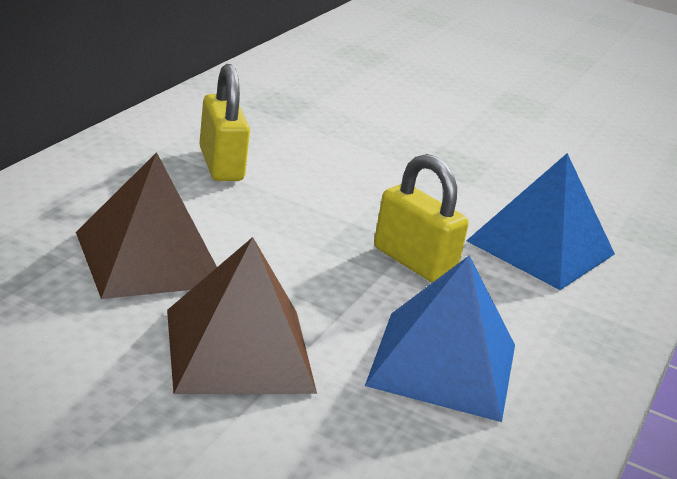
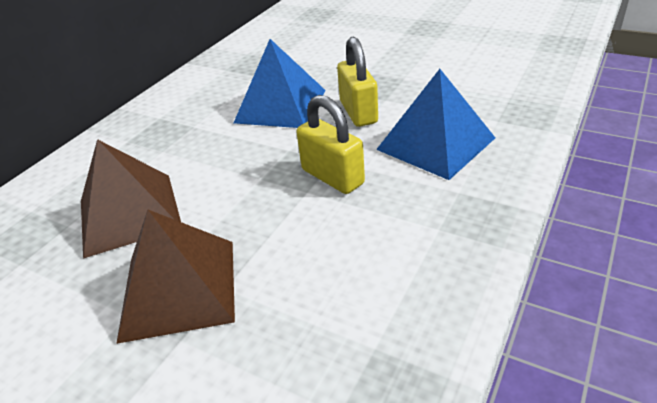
camera: 10 degrees right, 10 degrees up
(221, 164) = (200, 121): yellow padlock -> yellow padlock (358, 112)
(443, 364) = (344, 272): blue pyramid -> blue pyramid (280, 106)

